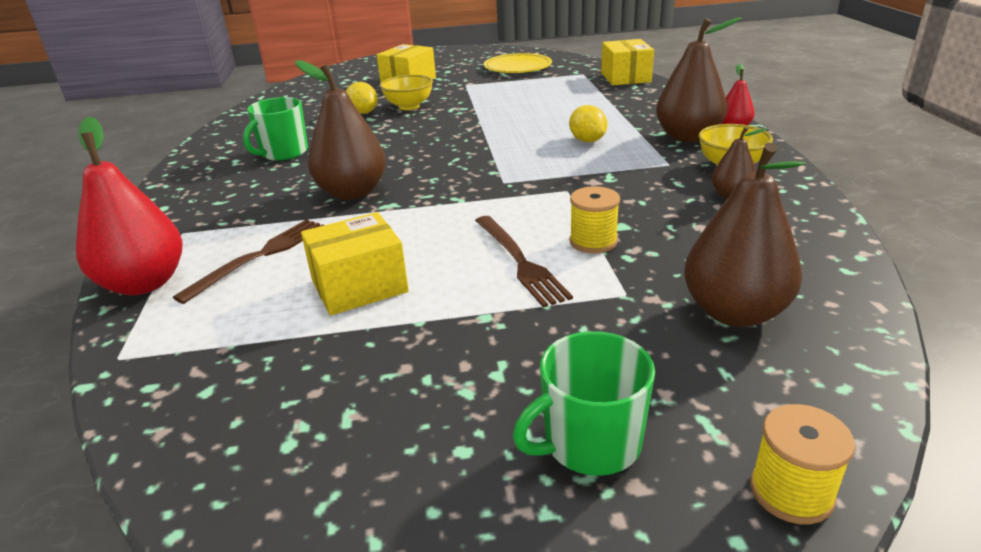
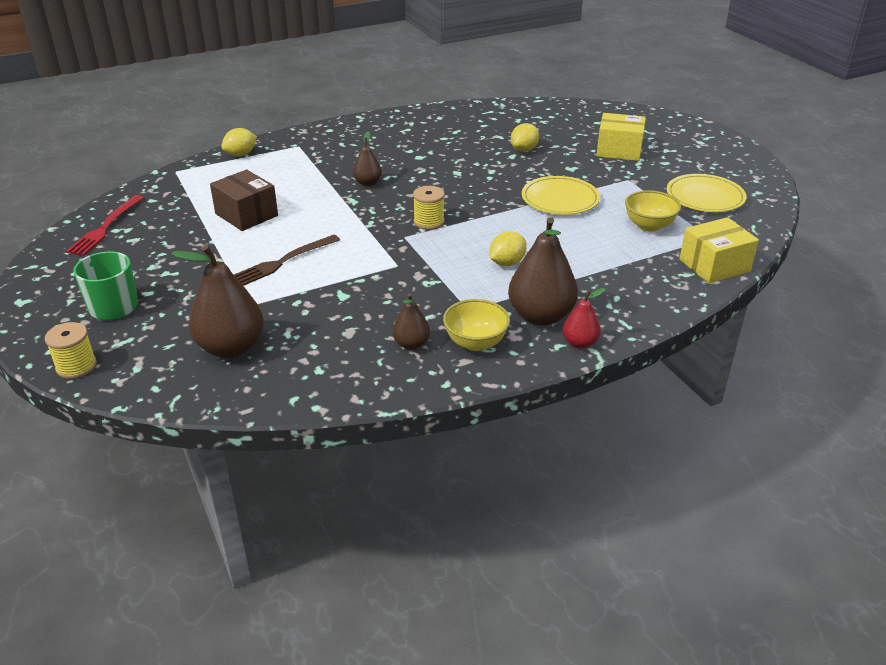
camera: 70 degrees right, 5 degrees up
(144, 284) = (241, 155): red pear -> yellow lemon
(259, 257) = (274, 177): brown fork -> none
(265, 460) = (106, 227): none -> red fork
(283, 153) = (426, 141): green mug -> none
(352, 193) = (367, 183): brown pear -> brown pear, size x0.53
(359, 286) = (246, 215): yellow box -> brown box
(409, 106) = (550, 165): yellow bowl -> yellow bowl (649, 226)
(480, 110) = (560, 199): none -> yellow plate
(593, 241) = (316, 286): yellow spool -> yellow spool (429, 222)

